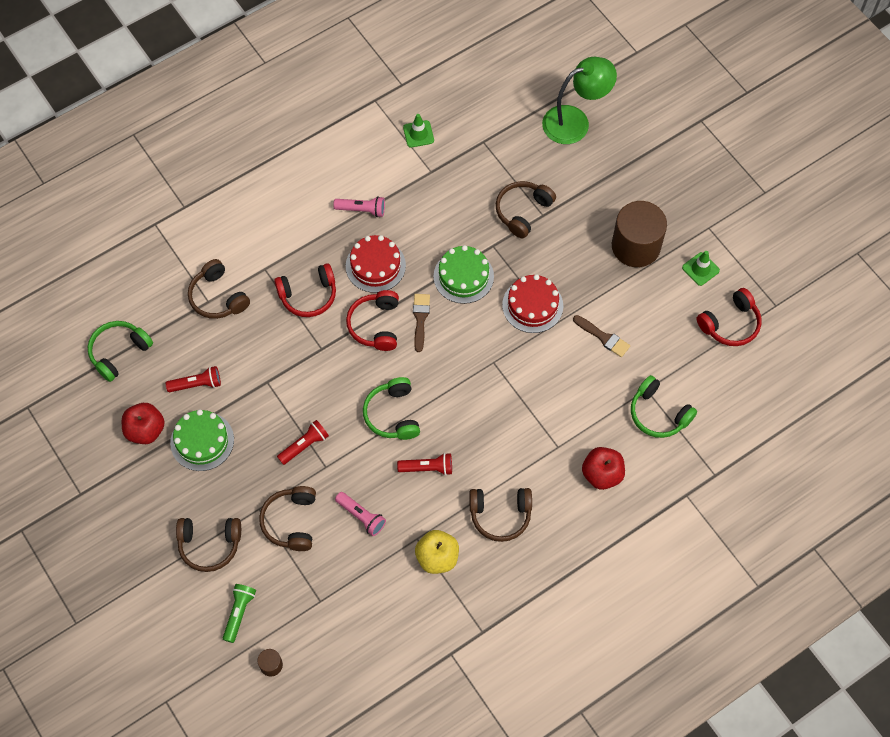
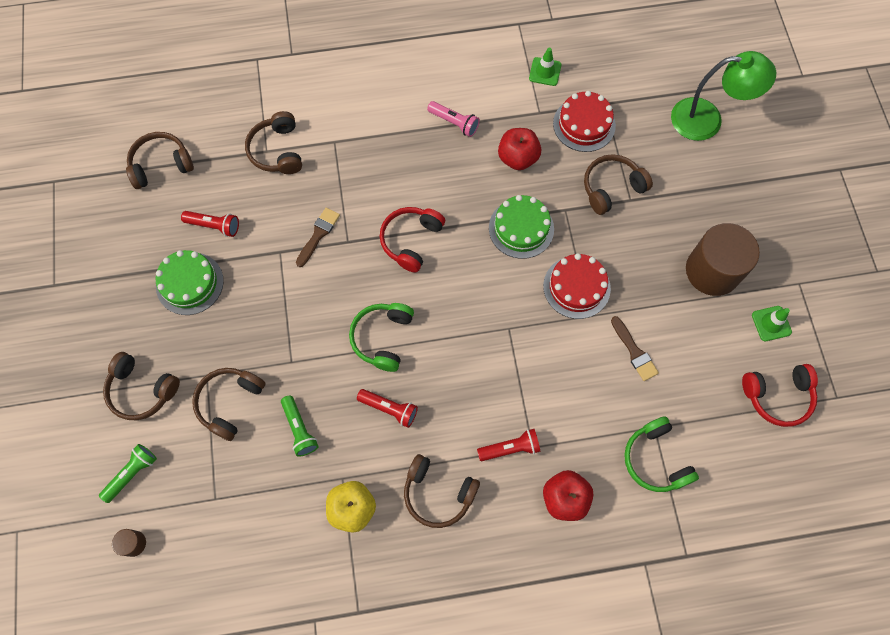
camera: 25 degrees right, 5 degrees up
(119, 352) = (161, 165): green headphones -> brown headphones
(145, 430) = (144, 250): red apple -> red apple (517, 158)
(304, 445) = (282, 331): red flashlight -> red flashlight (510, 448)
(308, 295) = (362, 184): red headphones -> none
(361, 516) = (299, 429): pink flashlight -> green flashlight
(375, 265) = (440, 182): red cake -> red cake (584, 124)
(420, 319) = (457, 253): brown brush -> brown brush (318, 234)

